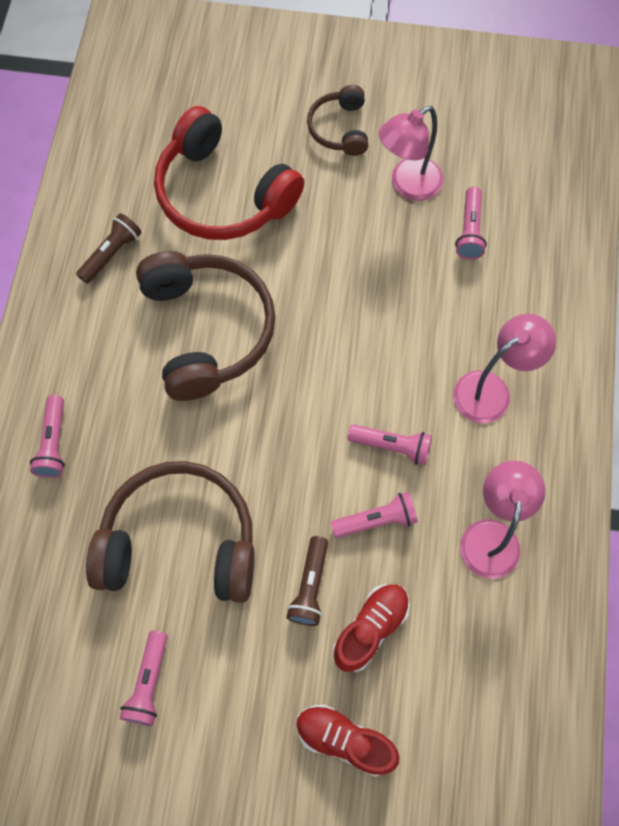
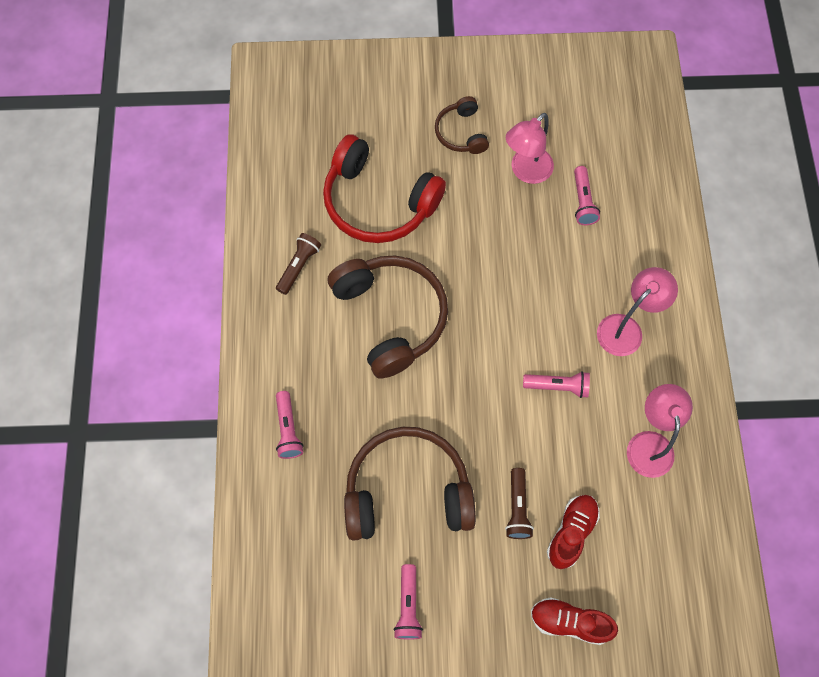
camera: 10 degrees left, 0 degrees up
(376, 520) = (558, 447): pink flashlight -> none

